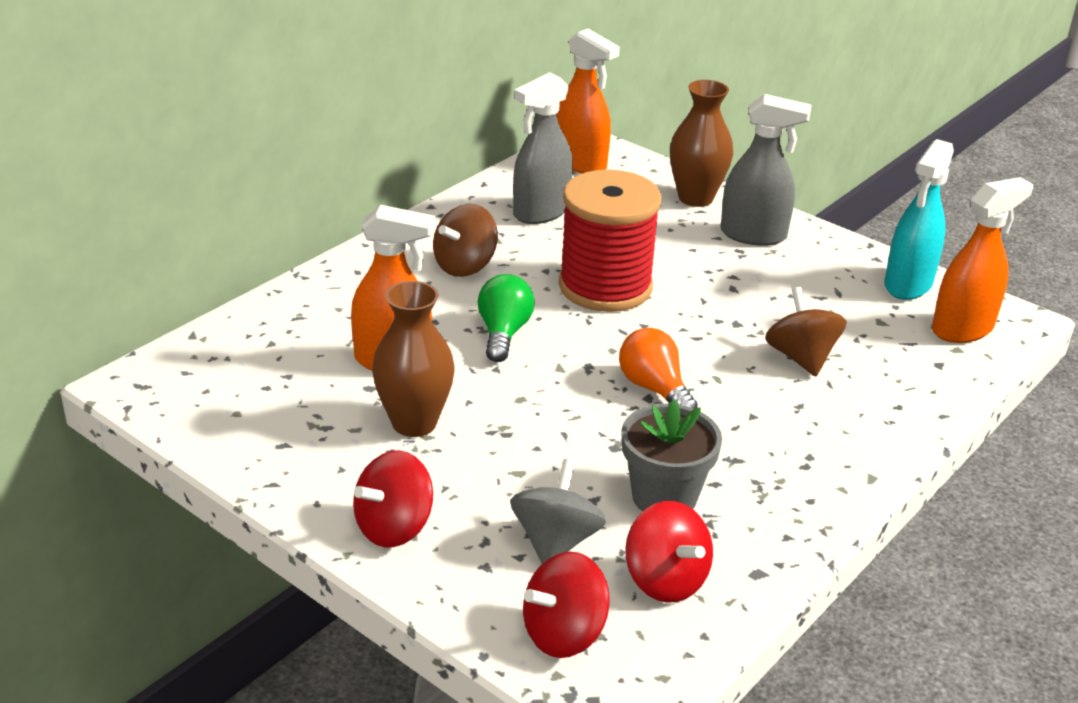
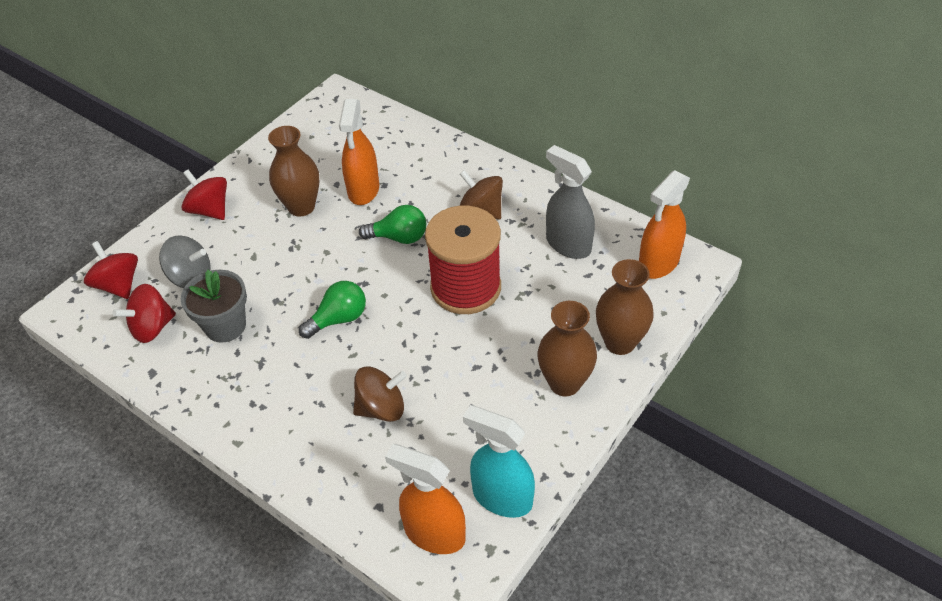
camera: 90 degrees right, 15 degrees up
(654, 389) = (338, 319): orange light bulb -> green light bulb
(754, 235) = (564, 383): grey spray bottle -> brown vase
(962, 329) = (434, 533): orange spray bottle -> orange spray bottle turned 150 degrees clockwise

